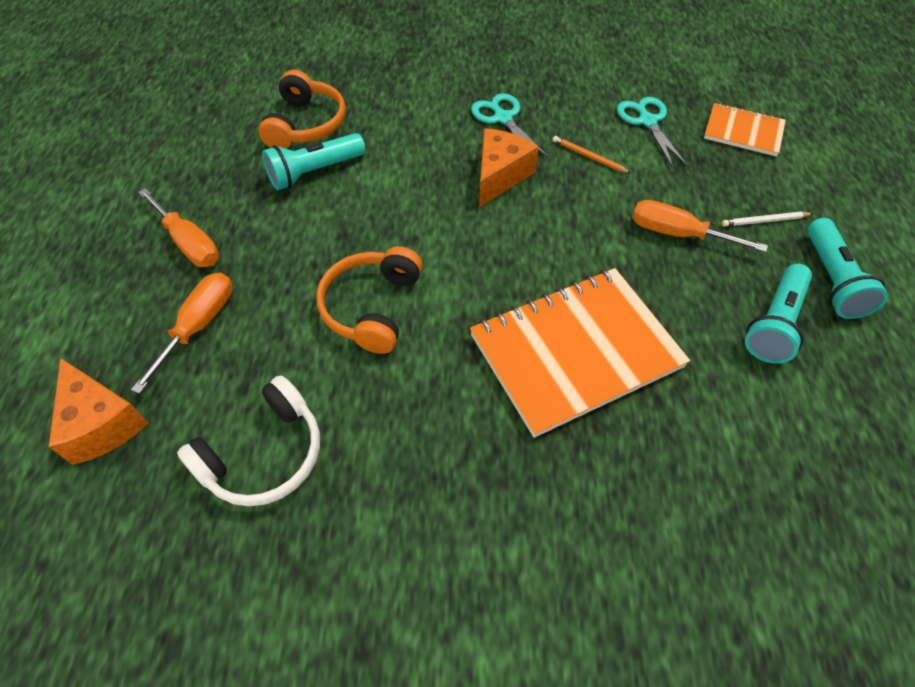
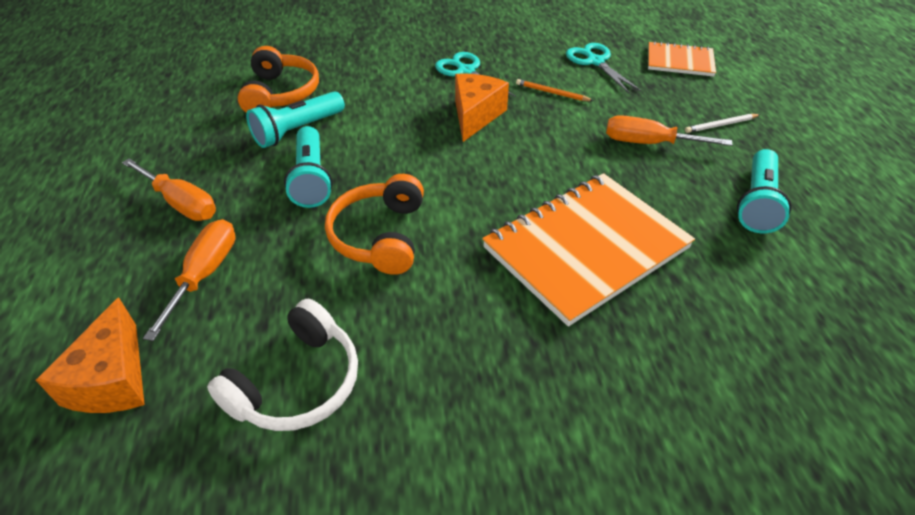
camera: 10 degrees left, 10 degrees down
(102, 423) = (112, 379): orange cheese -> orange cheese turned 45 degrees clockwise
(832, 280) = (794, 163): turquoise flashlight -> turquoise flashlight (311, 179)

